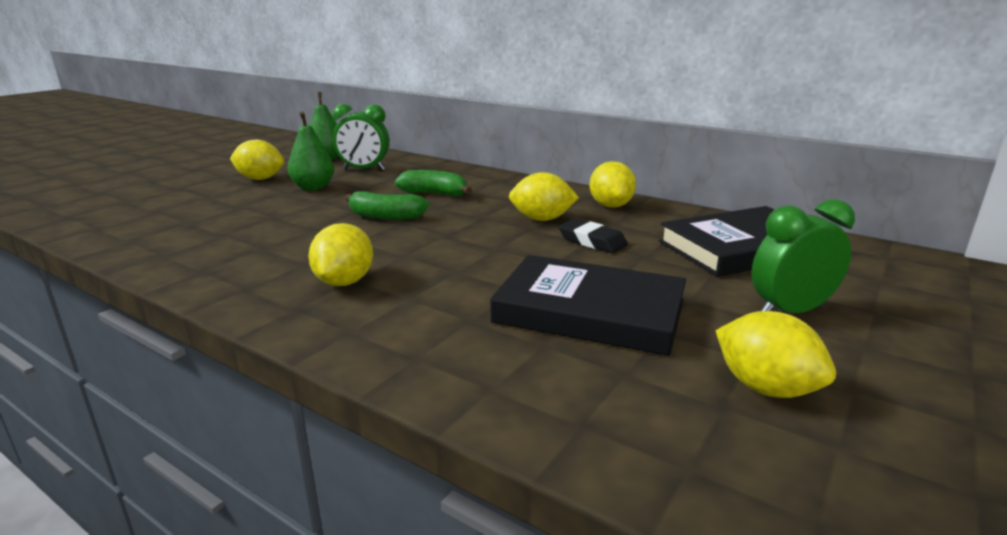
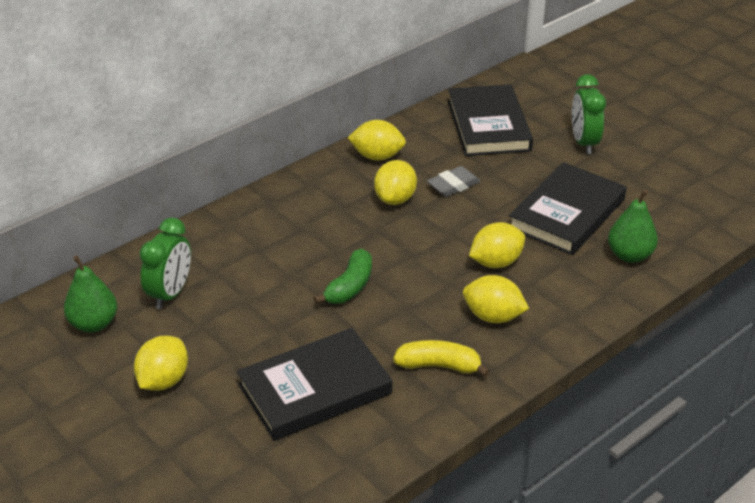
camera: 75 degrees left, 15 degrees up
(236, 219) = (315, 389): none -> black book
(258, 263) = (439, 366): none -> yellow banana
(313, 187) = (226, 335): green pear -> green pear (629, 255)
(434, 194) = (294, 250): green banana -> none
(592, 241) = (453, 185): black eraser -> grey eraser
(765, 388) = (658, 180): yellow lemon -> yellow lemon (496, 262)

